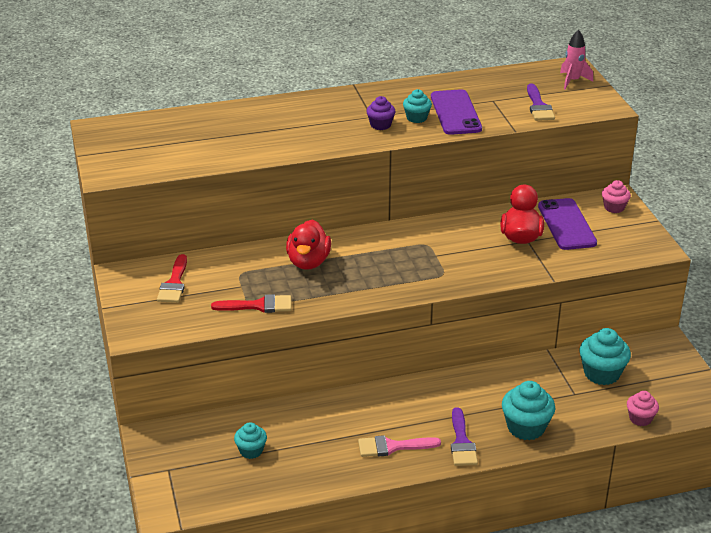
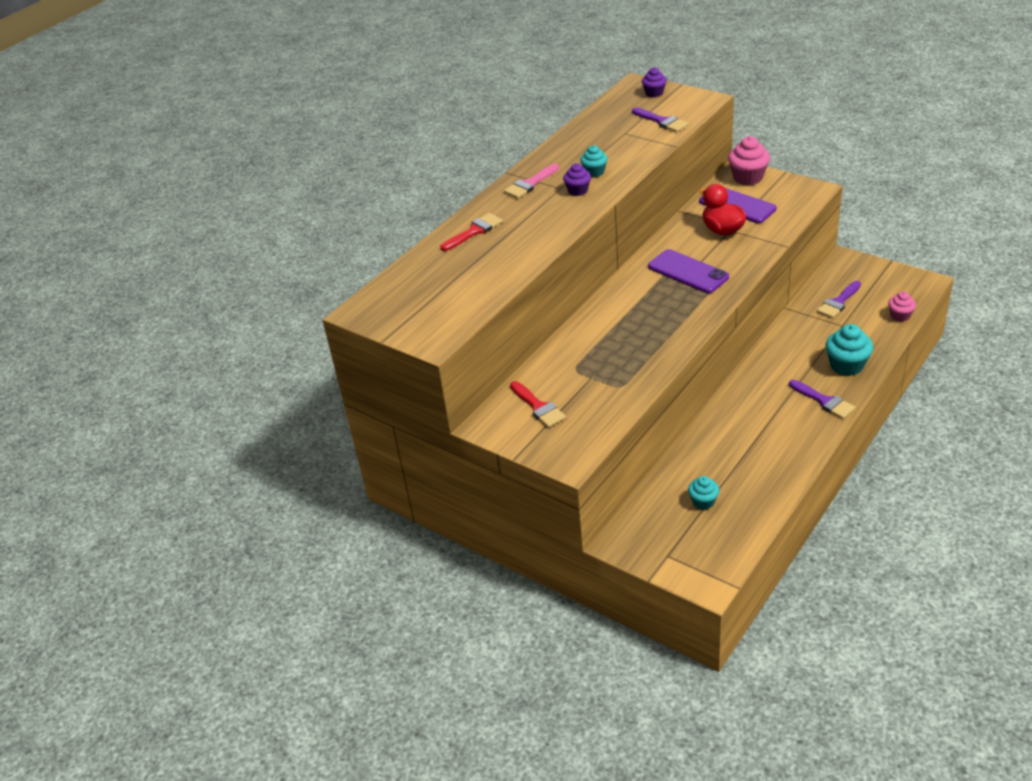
camera: 35 degrees left, 5 degrees up
(258, 305) = (626, 383): red brush -> red brush (474, 231)
(308, 262) = (610, 331): red duck -> none
(392, 447) = (788, 434): pink brush -> pink brush (530, 184)
(455, 113) = (615, 155): purple phone -> purple phone (688, 272)
(572, 81) = (654, 93): pink rocket -> purple cupcake
(601, 373) = (838, 302): turquoise cupcake -> purple brush
(614, 207) = (748, 177): pink cupcake -> pink cupcake, size x1.65

